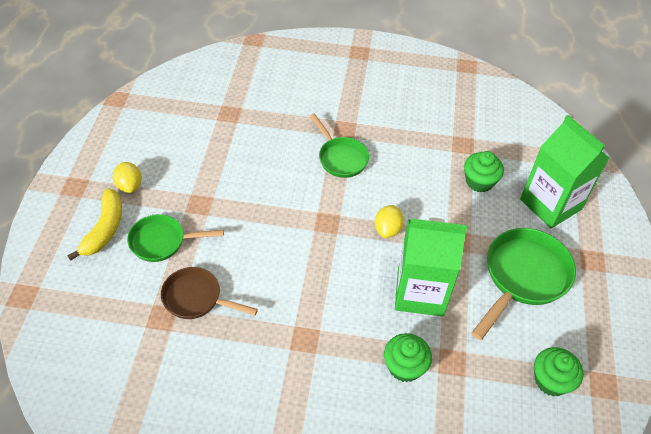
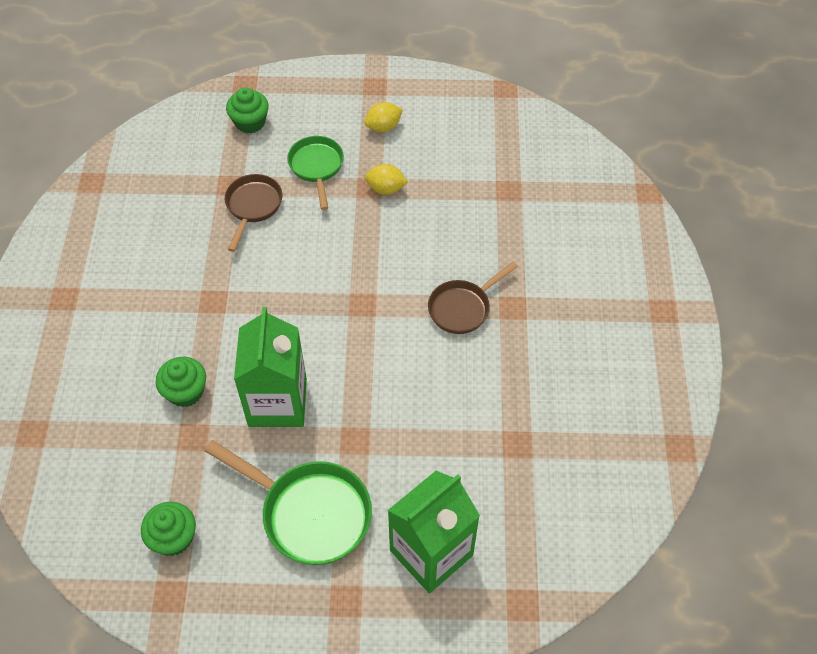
camera: 85 degrees right, 5 degrees up
(104, 229) = (326, 121): yellow banana -> none
(341, 158) = (462, 308): green pan -> brown pan
(387, 229) = (361, 364): yellow lemon -> yellow lemon (386, 189)
(479, 181) = (454, 464): green cupcake -> green cupcake (250, 122)

